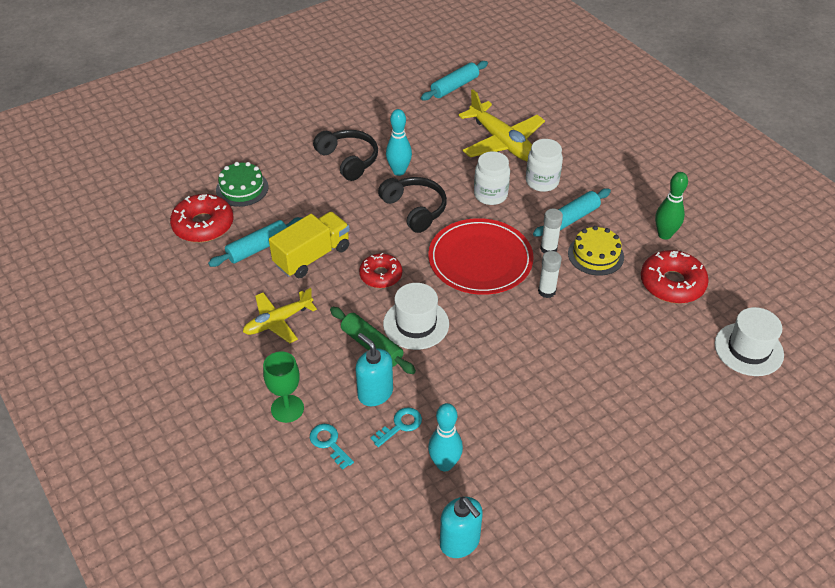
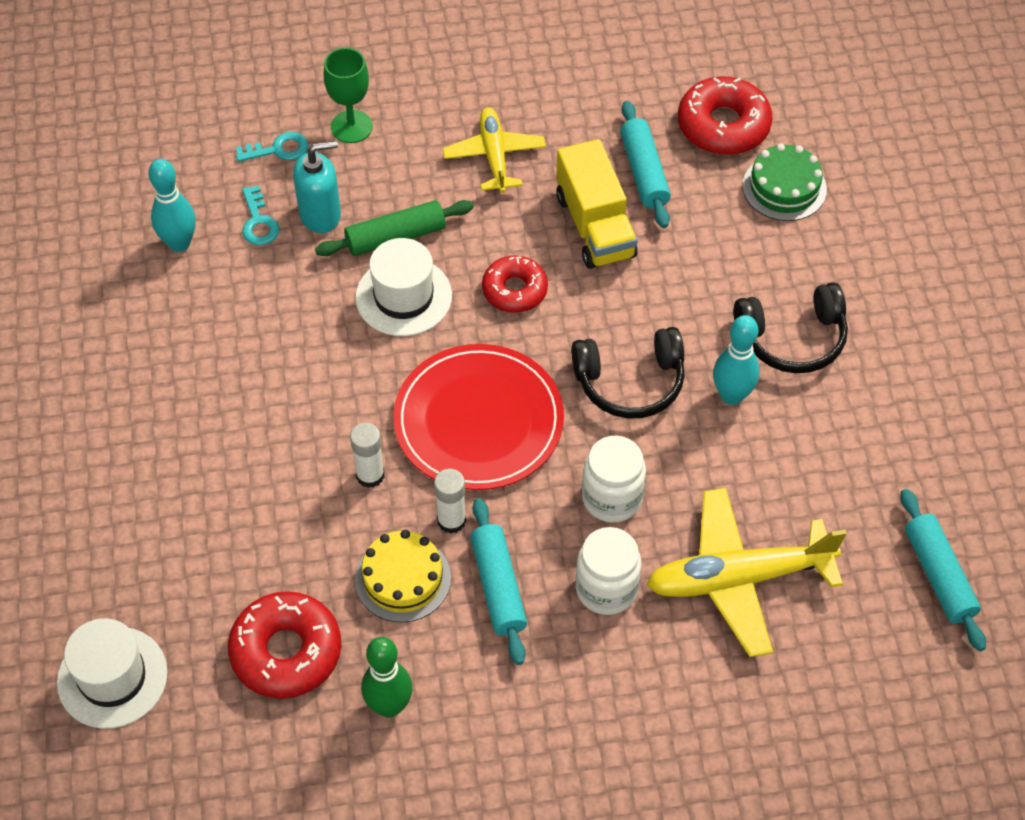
camera: 115 degrees right, 10 degrees up
(460, 542) = (79, 219): turquoise soap dispenser -> none

